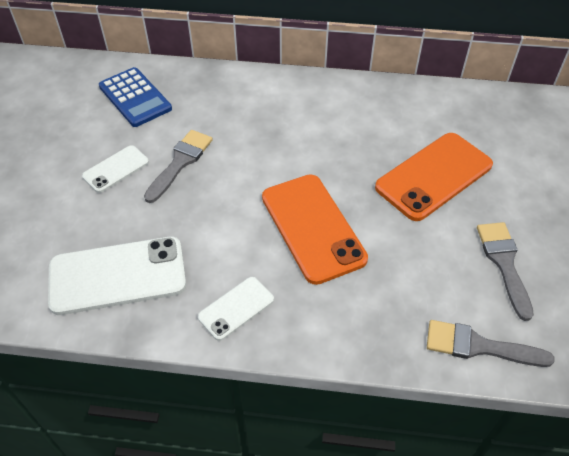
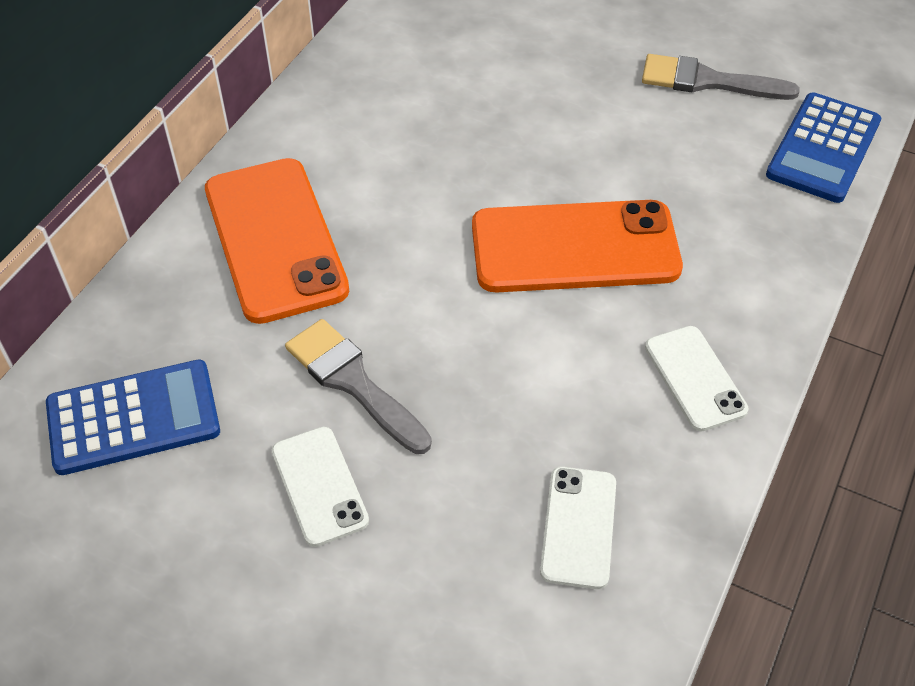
camera: 70 degrees left, 0 degrees up
(117, 275) = (578, 527): white phone -> white phone, size x0.53
(434, 176) = (533, 90): orange phone -> orange phone (275, 239)
(478, 346) = (823, 148): grey brush -> blue calculator

